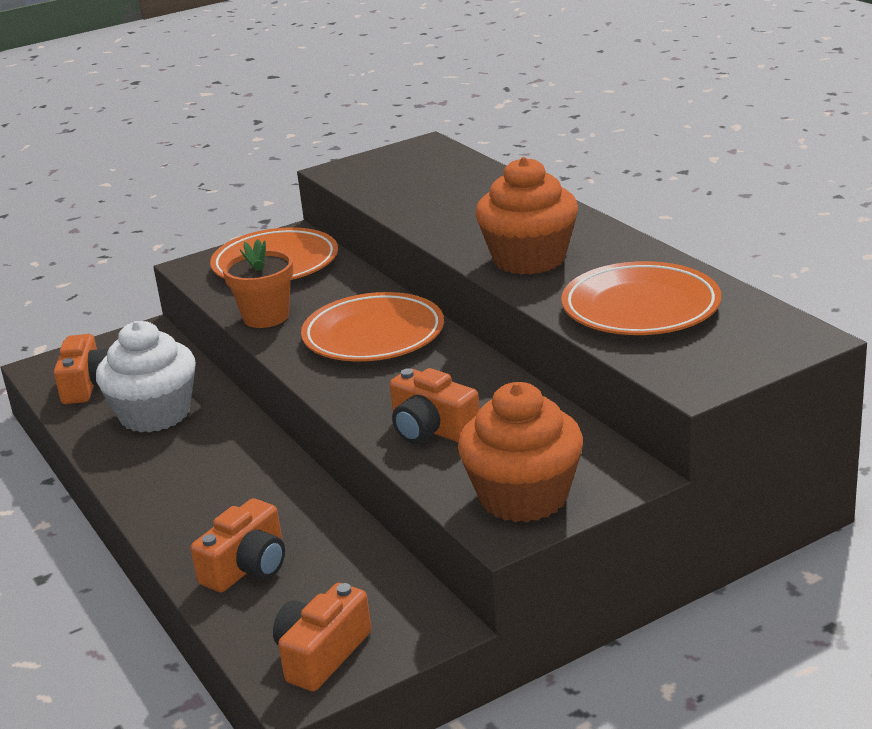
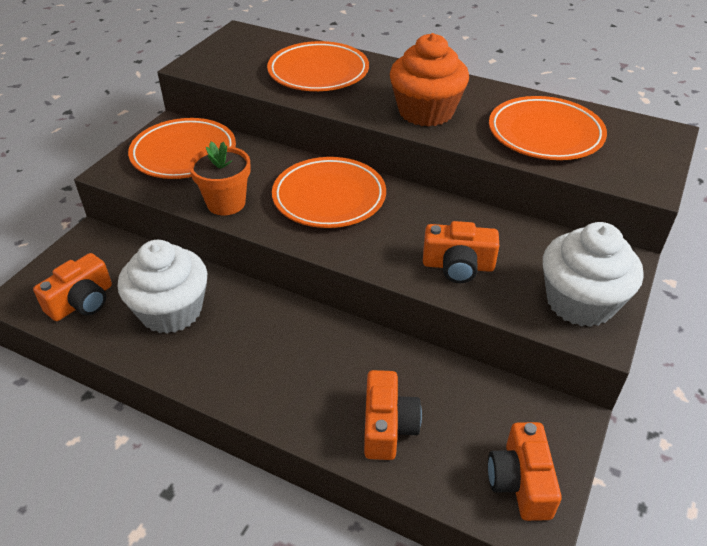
camera: 35 degrees left, 15 degrees up
(88, 385) = (82, 301): orange camera -> orange camera turned 75 degrees clockwise
(460, 199) = (318, 72): none -> orange plate
(523, 497) = (580, 302): orange cupcake -> white cupcake

